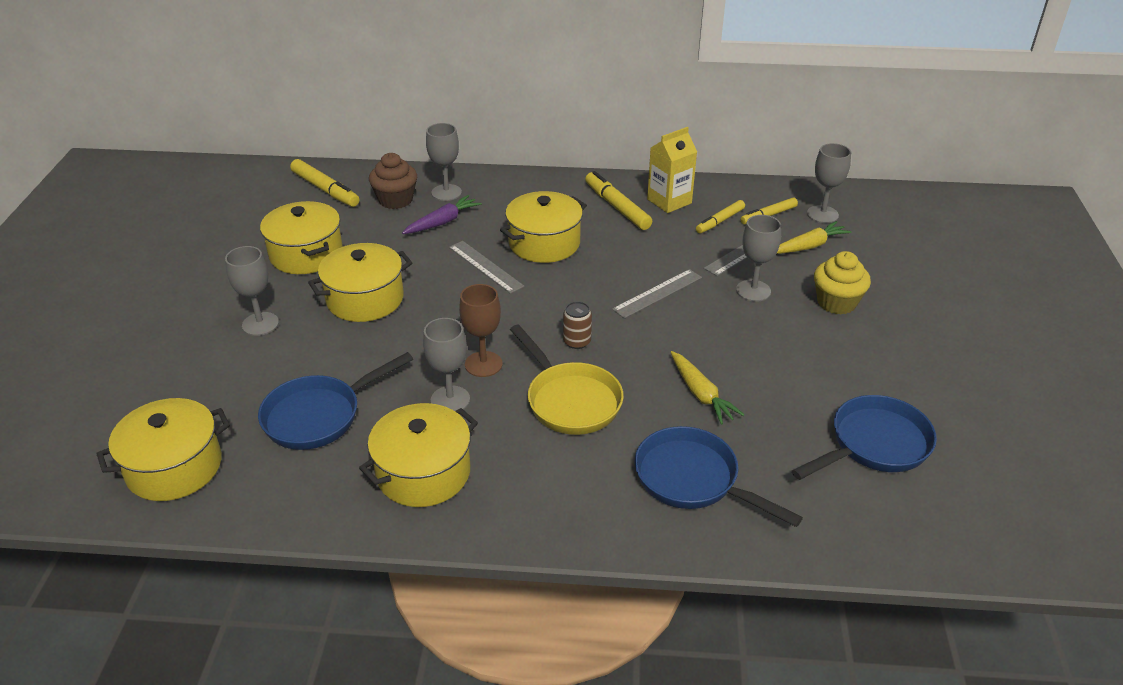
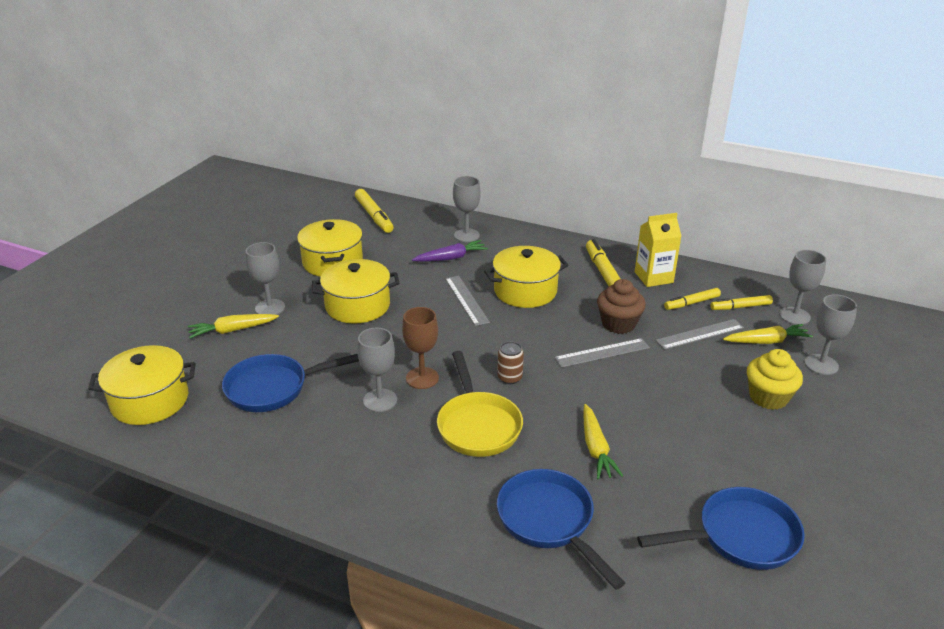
camera: 20 degrees right, 5 degrees down
(229, 360) = (233, 330): none -> yellow carrot
(395, 200) = (423, 234): brown cupcake -> brown cupcake (618, 324)
(423, 473) = (327, 454): yellow pot -> none
(753, 291) = (692, 369): grey goblet -> grey goblet (821, 364)

